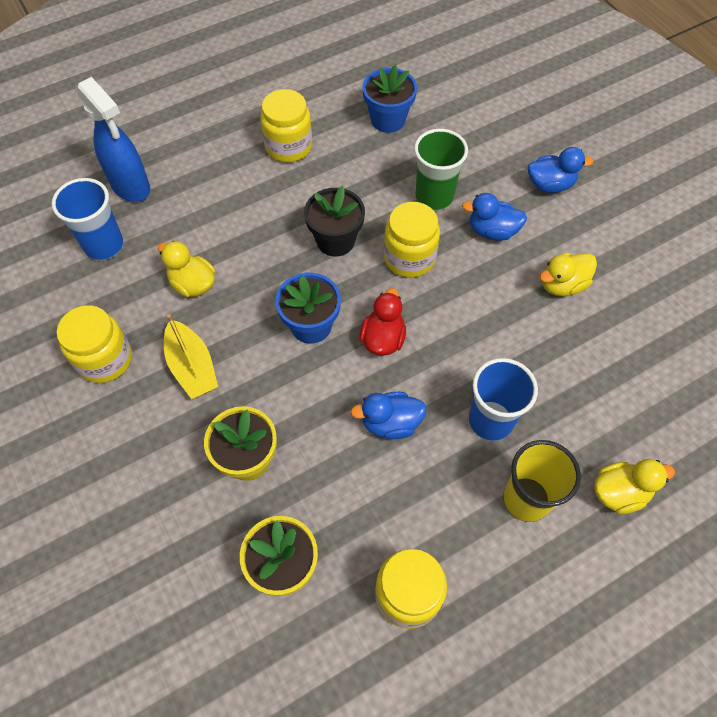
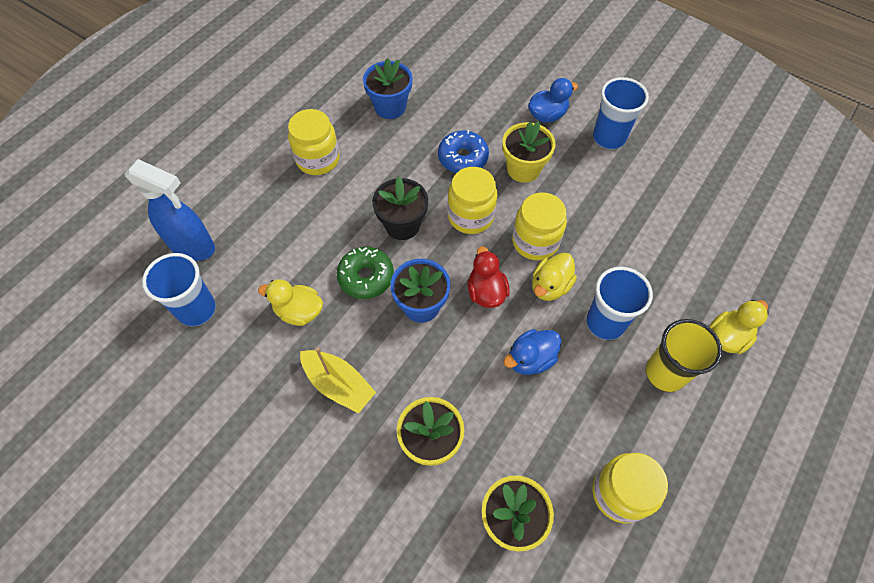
camera: 25 degrees left, 0 degrees up
(105, 359) = (255, 412): yellow jar -> yellow jar (535, 241)
(273, 277) = (366, 277): none -> green donut
(434, 197) = (463, 158): green cup -> blue donut
(492, 231) = (523, 169): blue duck -> yellow flower pot
(562, 285) = (599, 192): yellow duck -> yellow duck (550, 286)
(606, 232) = (609, 138): none -> blue cup

